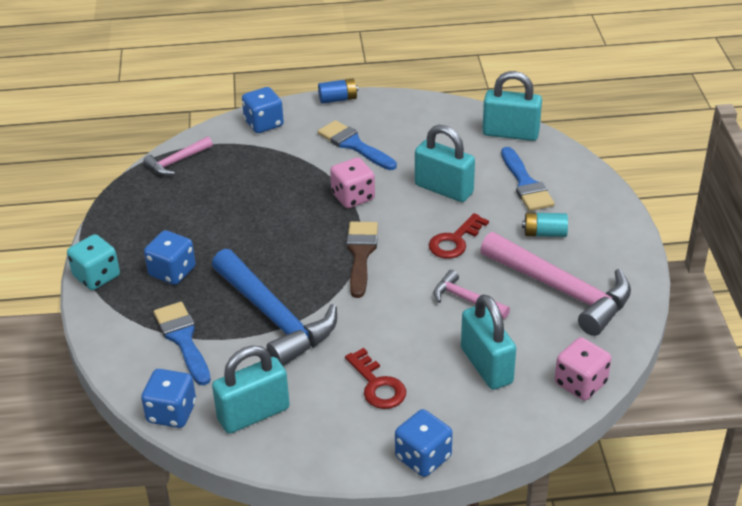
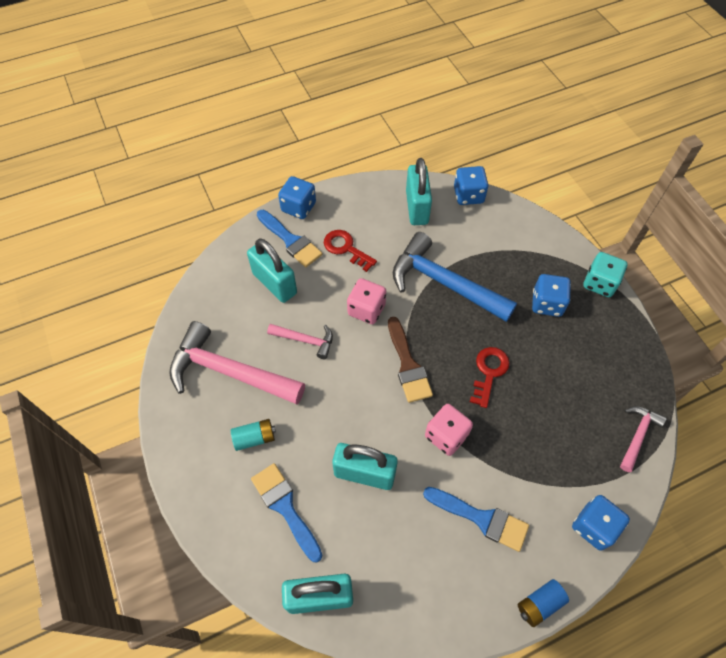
camera: 160 degrees right, 20 degrees up
(183, 339) = (497, 247): blue brush -> blue brush (290, 241)
(253, 414) = (417, 207): turquoise padlock -> turquoise padlock turned 45 degrees counterclockwise
(455, 241) = (333, 404): red key -> red key (489, 372)
(580, 383) = (204, 287): pink dice -> pink dice (366, 309)

